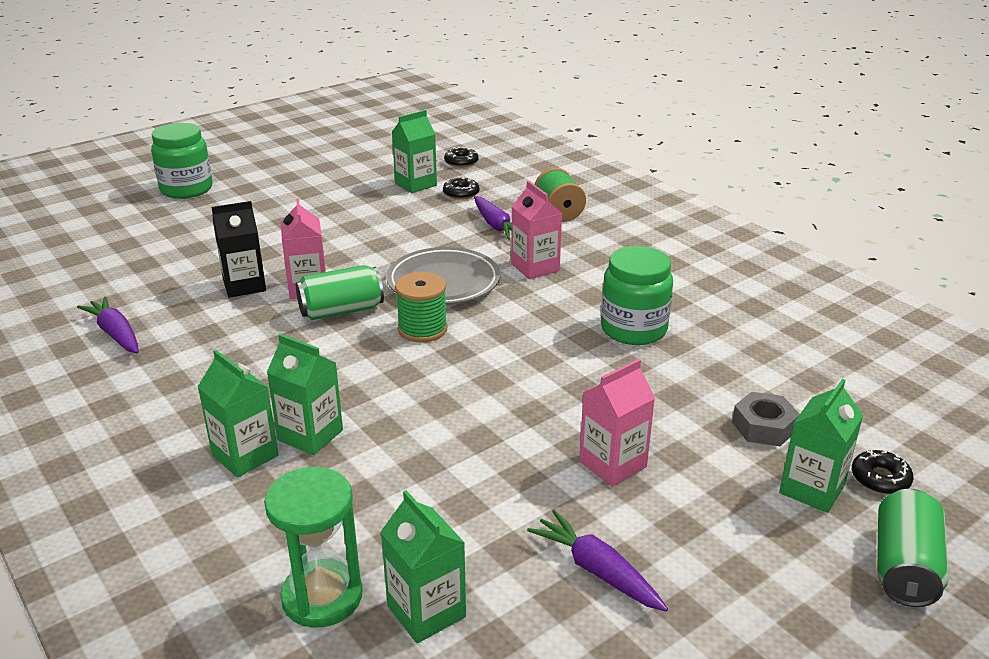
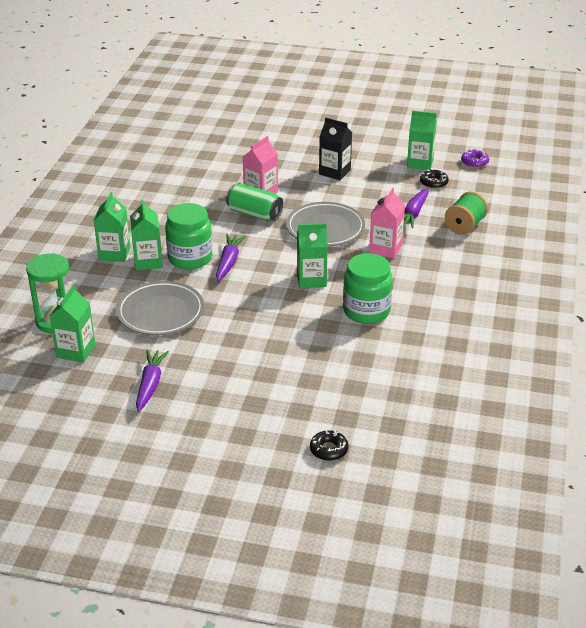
camera: 50 degrees right, 5 degrees up
(116, 334) = (153, 169): purple carrot -> purple carrot (228, 262)
(186, 189) = (300, 103): green jar -> green jar (190, 258)
(244, 285) = (237, 175): black carton -> black carton (334, 172)
(422, 329) = (271, 246): green spool -> none
(440, 479) = (160, 312): none -> grey plate
(461, 162) = (474, 162): black donut -> purple donut
(612, 464) = (232, 356): pink carton -> none
(763, 427) = (327, 393): grey nut -> none
(812, 489) = (290, 428): green carton -> green carton (311, 279)
(904, 567) = (260, 480): green can -> none

